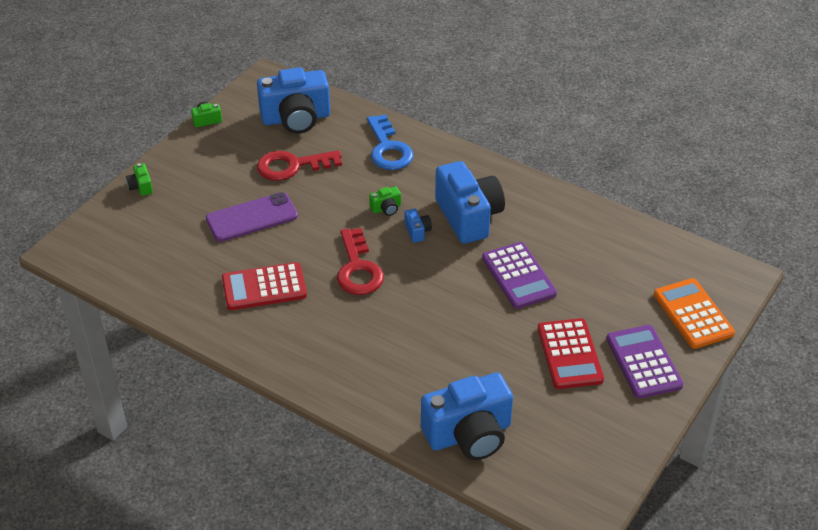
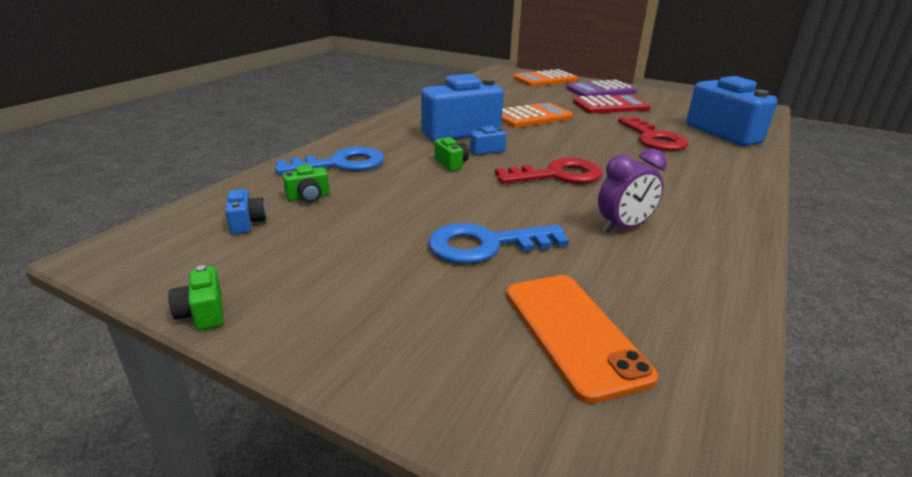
camera: 95 degrees left, 15 degrees down
(141, 187) = (415, 386): green camera -> green camera (308, 197)
(161, 240) = (573, 333): none -> orange phone
(252, 217) = (486, 245): purple phone -> blue key
(264, 287) = (624, 227): red calculator -> purple clock
(292, 166) = (365, 220): red key -> red key (653, 138)
(296, 118) = (246, 223): blue camera -> blue camera, size x0.41
(518, 276) = (532, 117): purple calculator -> orange calculator

